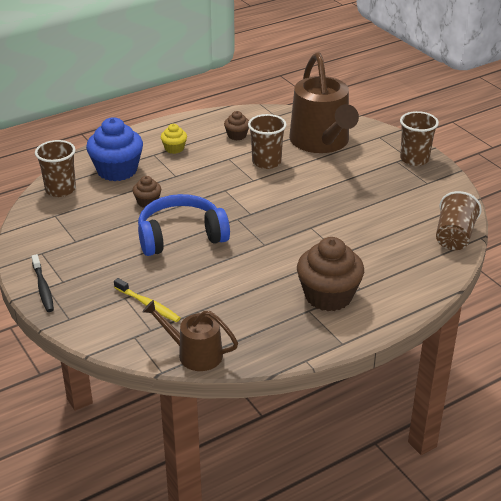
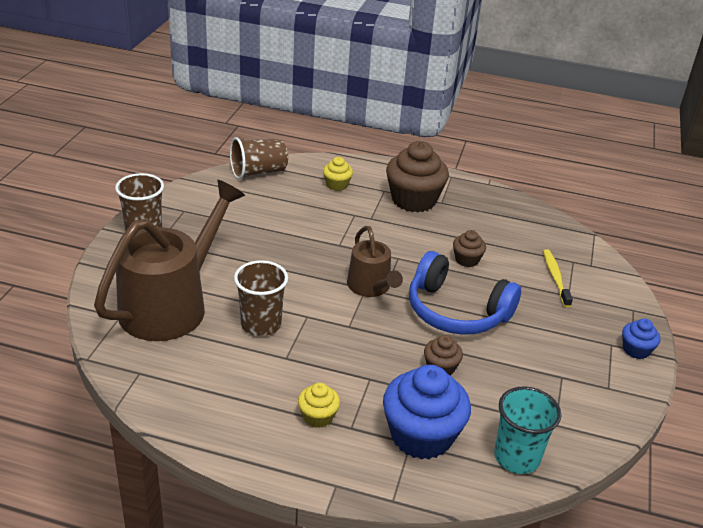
camera: 135 degrees left, 0 degrees up
(43, 288) = (636, 350): black toothbrush -> blue cupcake
(60, 190) = (516, 457): brown cup -> turquoise cup
(195, 354) = (558, 229): brown watering can -> brown watering can (371, 287)
(237, 135) = (226, 379): brown cupcake -> brown cupcake (467, 260)
(394, 267) = (337, 185): none -> yellow cupcake

